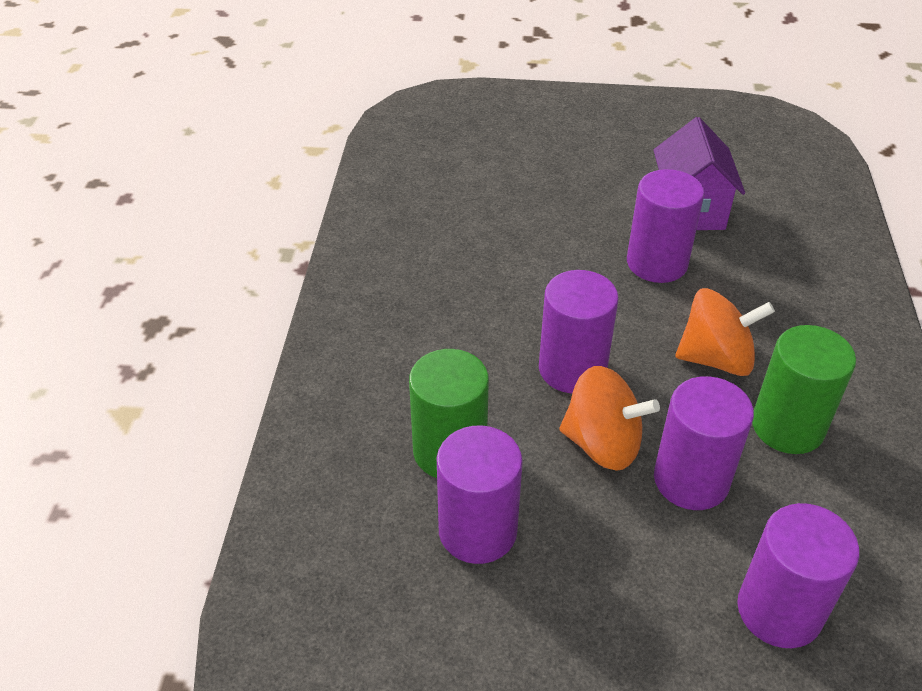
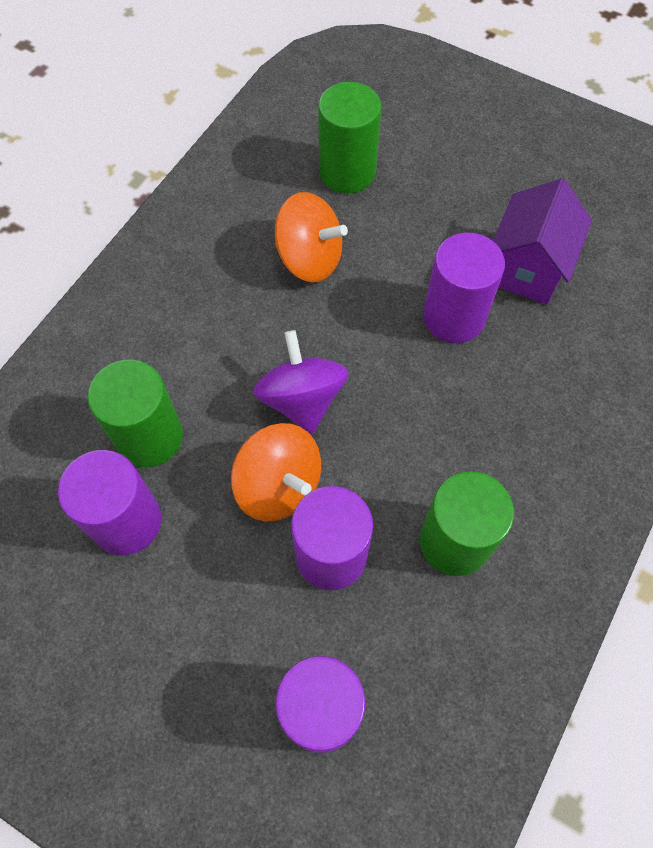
camera: 25 degrees right, 20 degrees up
(485, 189) = (347, 172): none -> green cylinder
(572, 369) = (302, 399): purple cylinder -> purple spinning top
(716, 358) = (438, 443): orange spinning top -> orange spinning top (309, 259)

